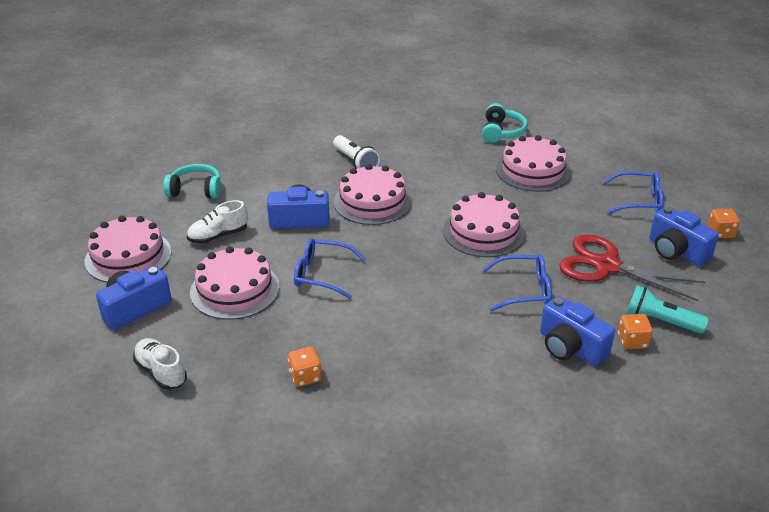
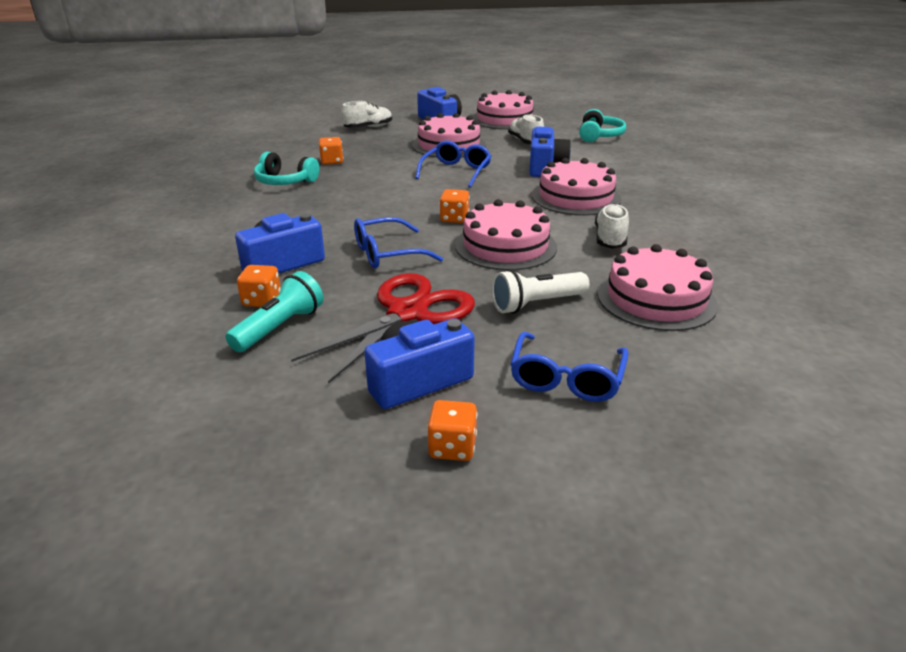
camera: 100 degrees right, 5 degrees down
(355, 162) = (660, 195): white flashlight -> white flashlight (536, 304)
(441, 263) = (454, 218): none -> orange dice
(451, 186) = (610, 239): none -> white shoe
(501, 132) = (773, 291): turquoise headphones -> turquoise headphones (285, 181)
(524, 290) = (387, 253): blue glasses -> blue glasses turned 60 degrees clockwise

